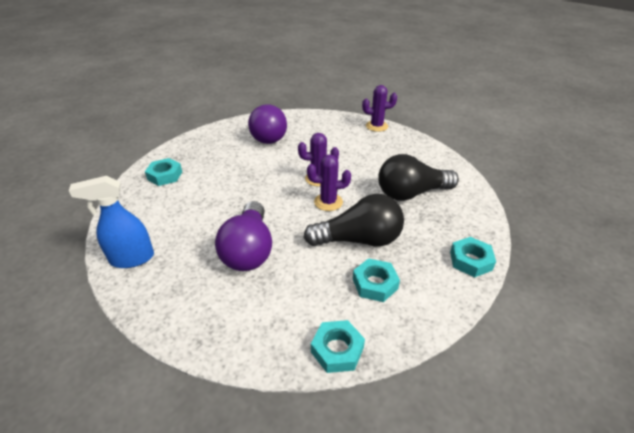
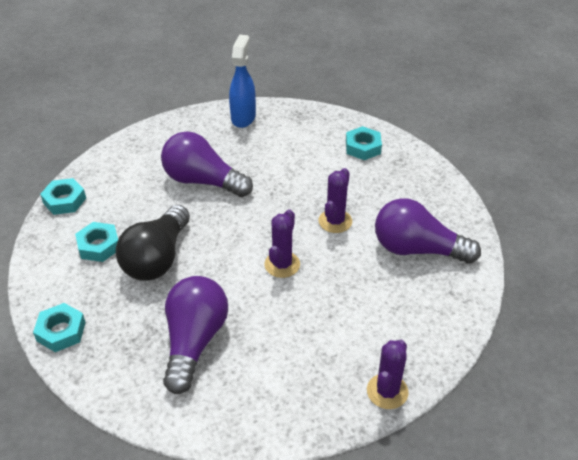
camera: 115 degrees right, 5 degrees up
(328, 202) = (232, 257): purple cactus -> purple cactus (335, 221)
(411, 193) = (194, 341): black light bulb -> purple light bulb

